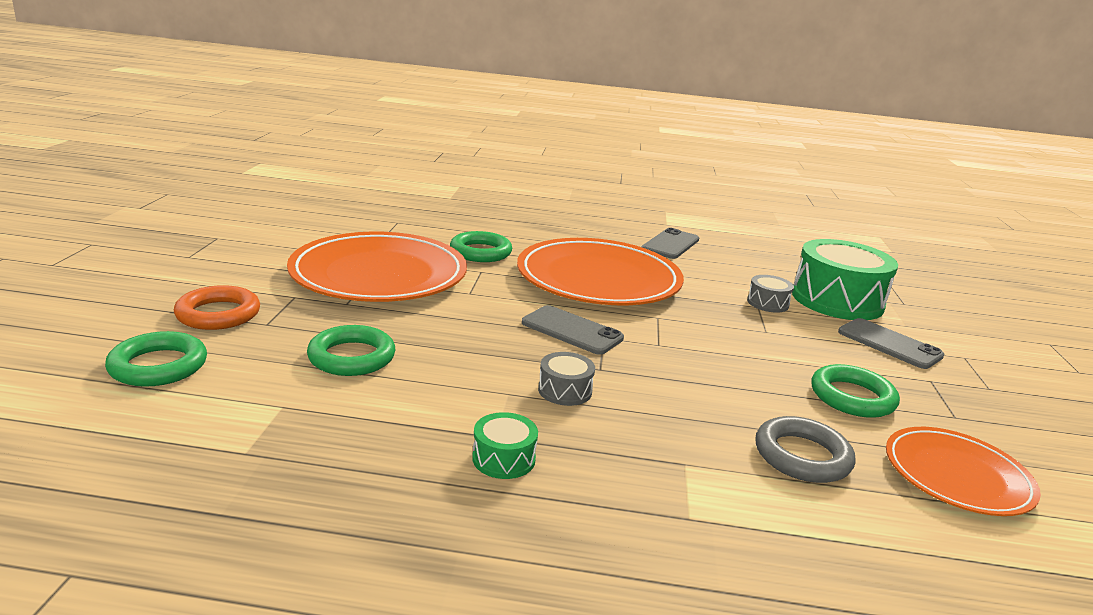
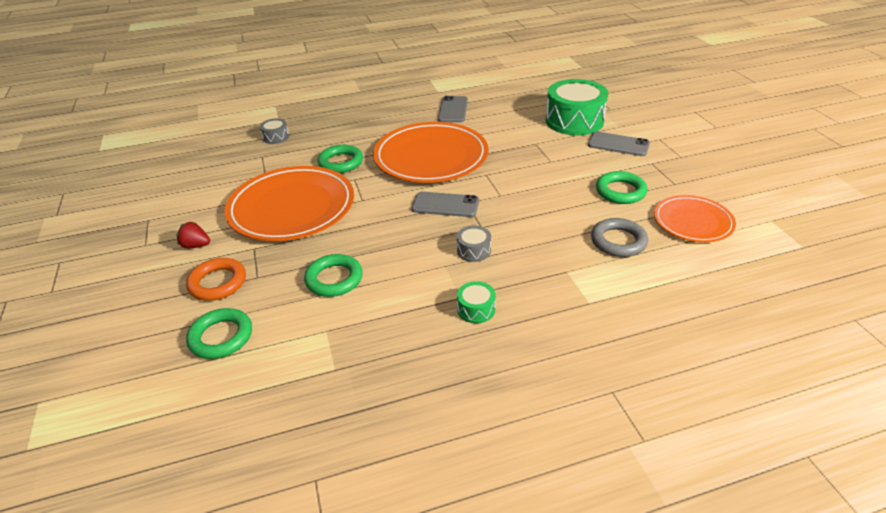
camera: 20 degrees left, 15 degrees up
(237, 274) = (196, 245): none -> red strawberry
(767, 303) = (539, 138): grey drum -> grey drum (276, 137)

